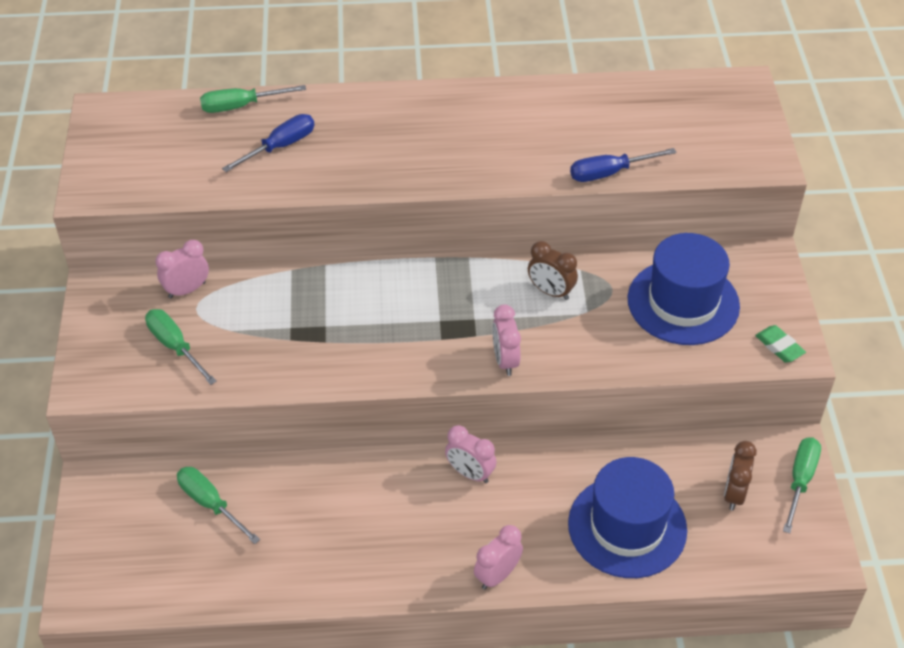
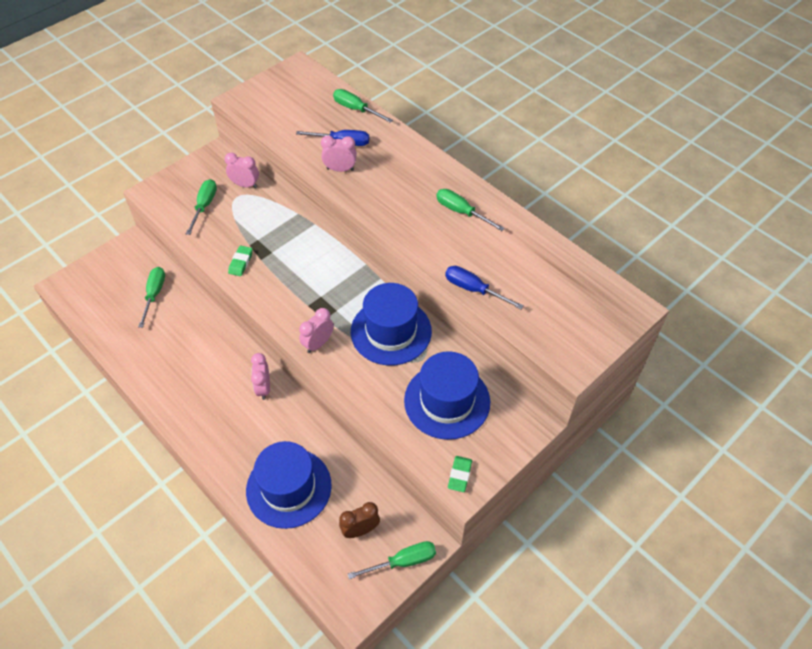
camera: 50 degrees right, 5 degrees up
(309, 362) = (241, 262): none -> green eraser
(496, 119) = (461, 212): none -> green screwdriver
(497, 575) = (204, 445): pink clock -> pink clock (340, 169)
(550, 292) = (391, 331): brown clock -> blue hat

